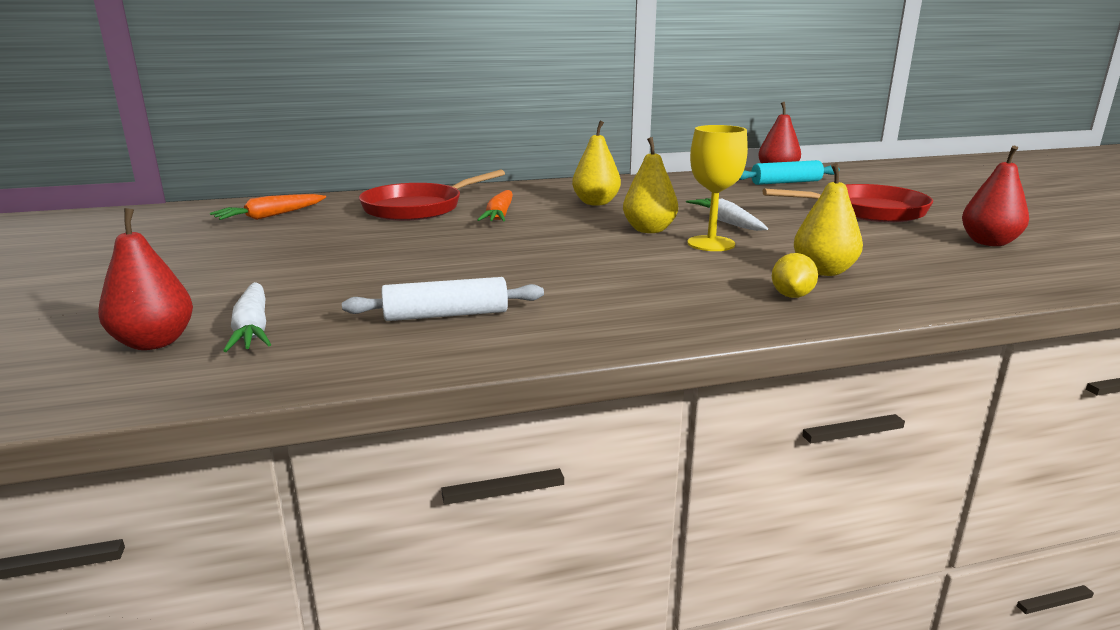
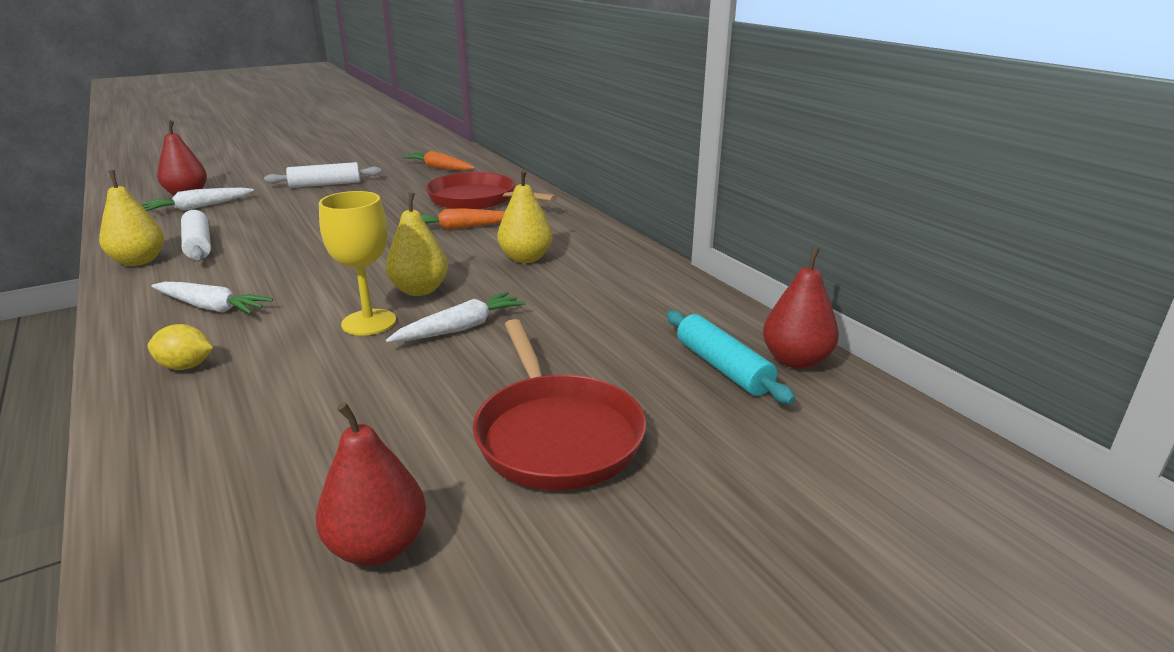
camera: 75 degrees right, 5 degrees up
(251, 262) = (325, 184): none -> white rolling pin
(660, 295) = (211, 307): none -> white carrot
(823, 271) = (258, 386): yellow pear -> yellow pear (139, 261)

